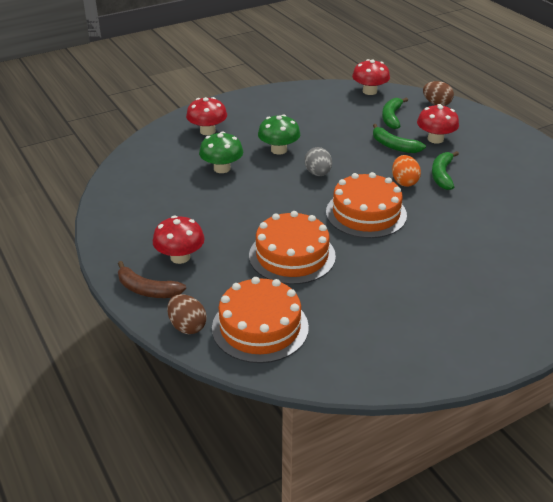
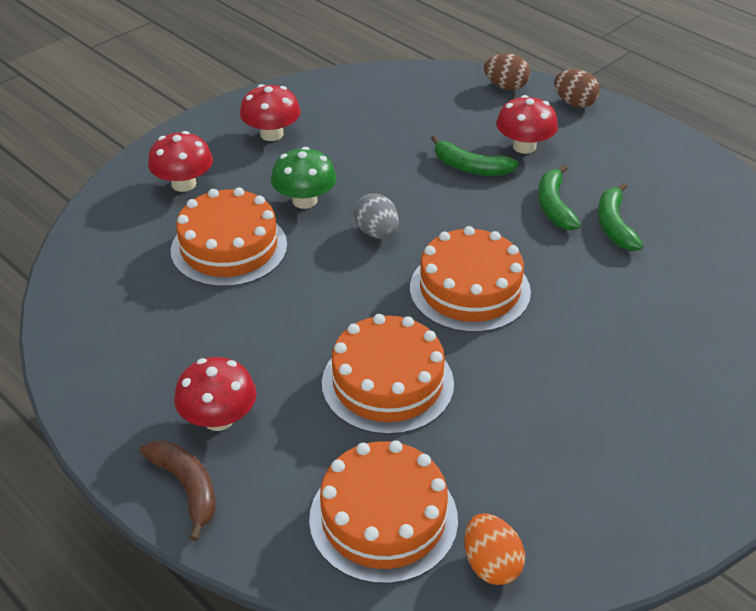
camera: 15 degrees left, 5 degrees up
(147, 289) = (187, 488): brown banana -> brown banana turned 135 degrees counterclockwise
(187, 326) = (273, 541): brown egg -> brown egg (574, 103)
(222, 168) = (229, 247): green mushroom -> orange cake
(369, 91) = (403, 78): red mushroom -> red mushroom (271, 134)
(392, 117) = (450, 119): green banana -> green banana (614, 225)
(404, 182) = (505, 226): orange egg -> orange egg (491, 564)

